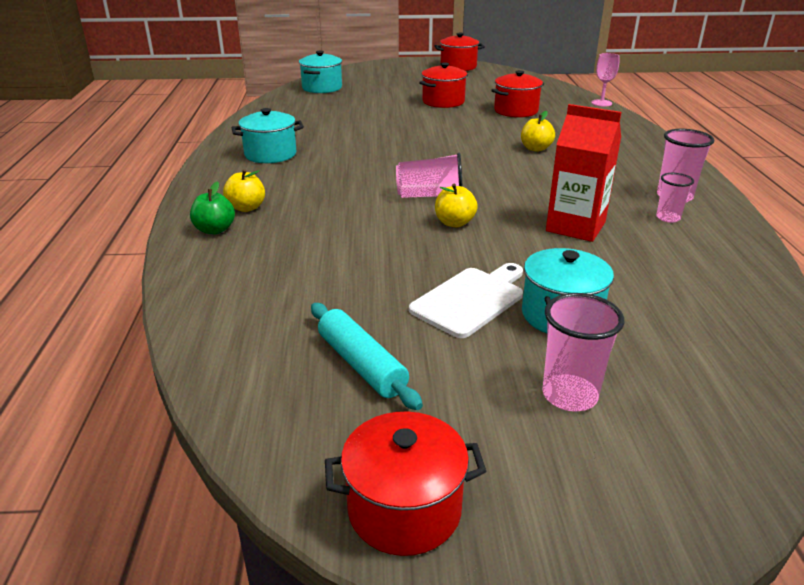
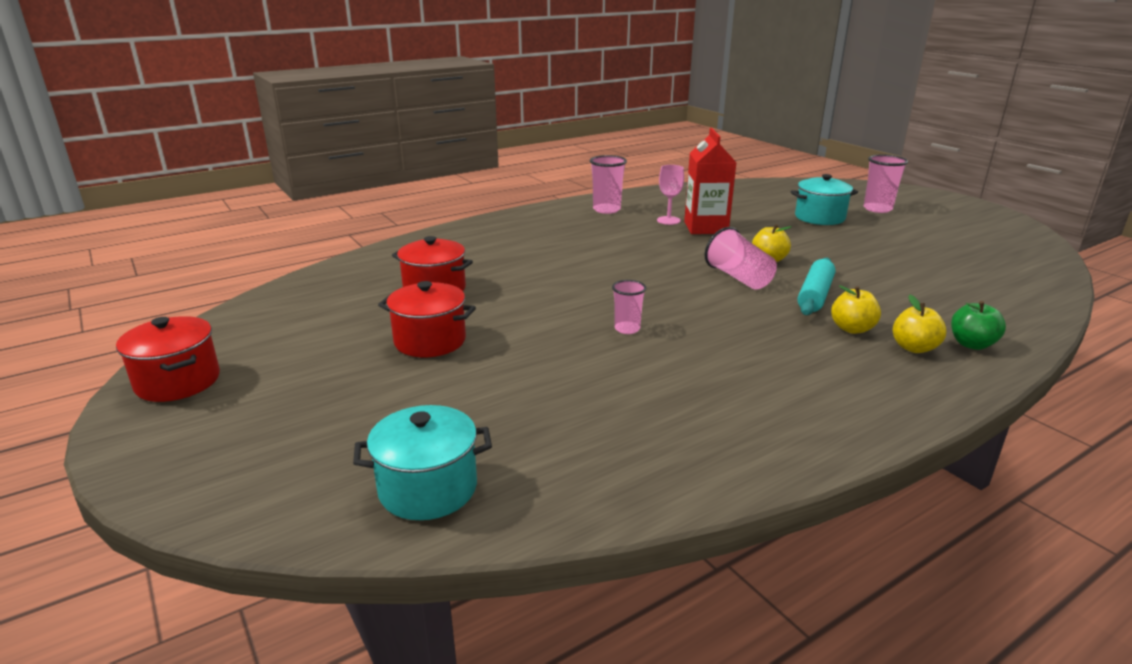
camera: 120 degrees left, 5 degrees down
(270, 154) = (788, 394): turquoise pot -> none
(361, 364) = (959, 246): turquoise rolling pin -> turquoise rolling pin (815, 295)
(404, 509) = (1000, 221): red pot -> none
(471, 300) = (851, 237): white cutting board -> none
(535, 148) = (559, 261): yellow apple -> yellow apple (852, 329)
(601, 103) = (362, 254): pink goblet -> pink goblet (668, 220)
(668, 218) = (647, 208): pink cup -> pink cup (627, 329)

